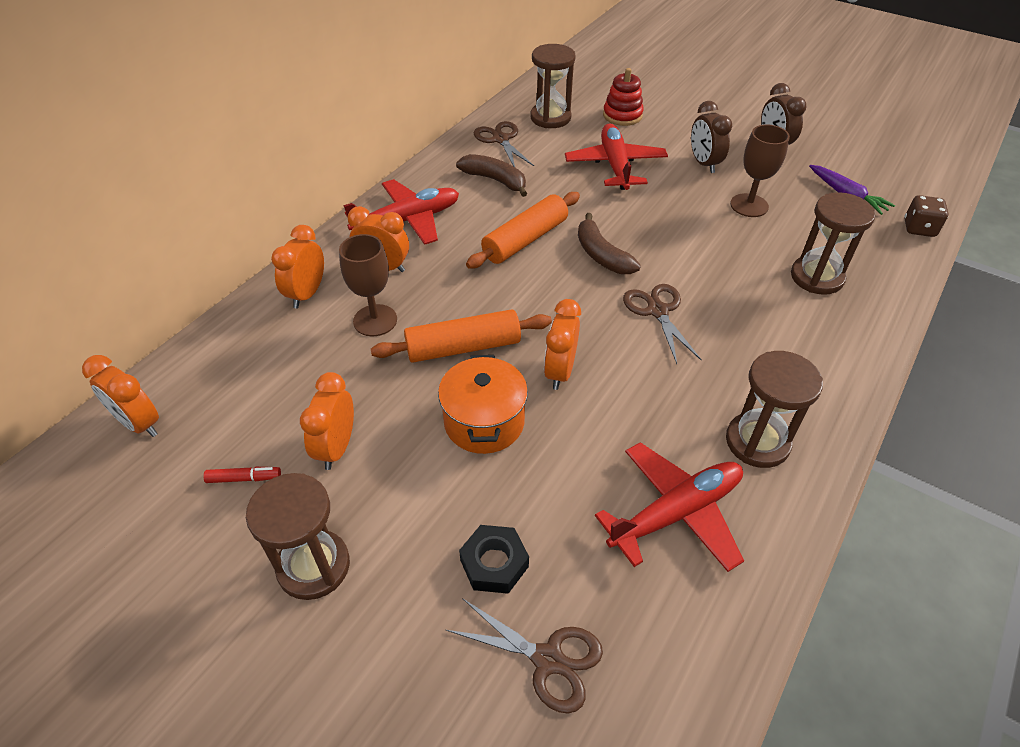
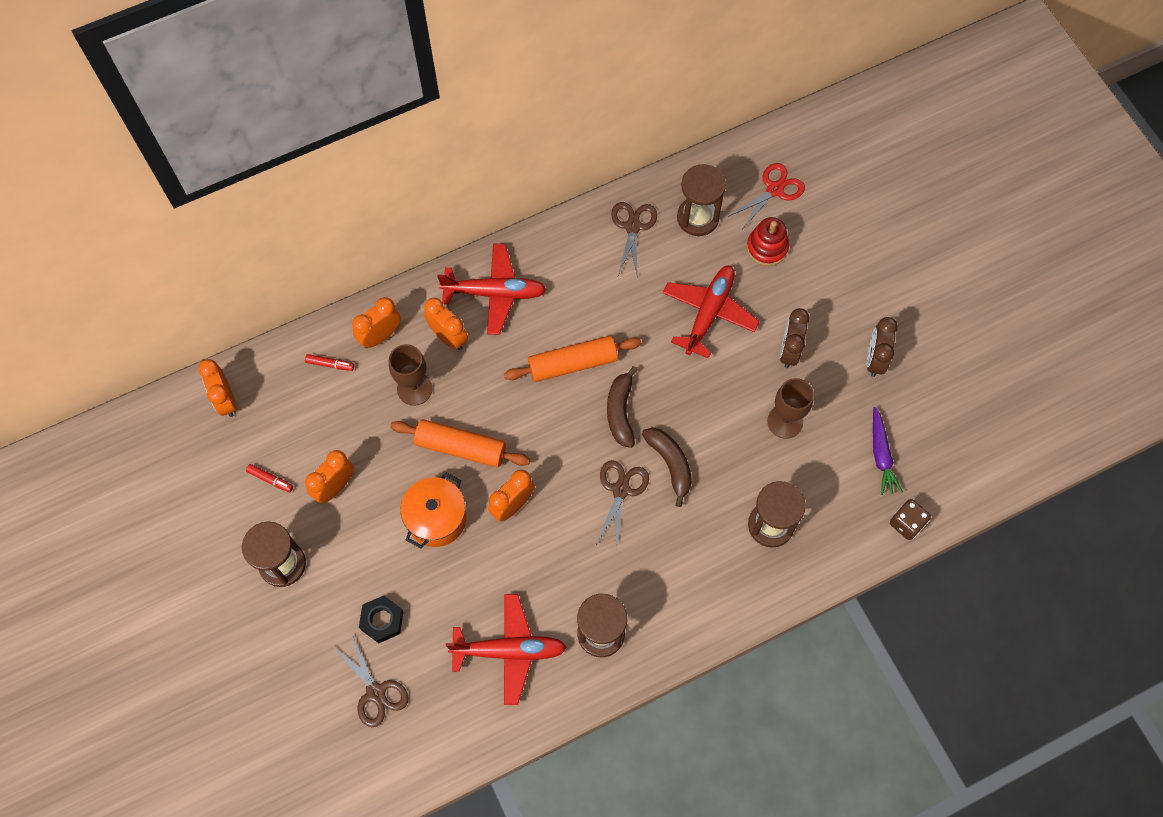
camera: 30 degrees right, 20 degrees up
(261, 338) = (330, 364): none -> red marker
(495, 180) = (594, 279): brown banana -> brown banana (670, 464)
(595, 86) = (774, 190): none -> red scissors

